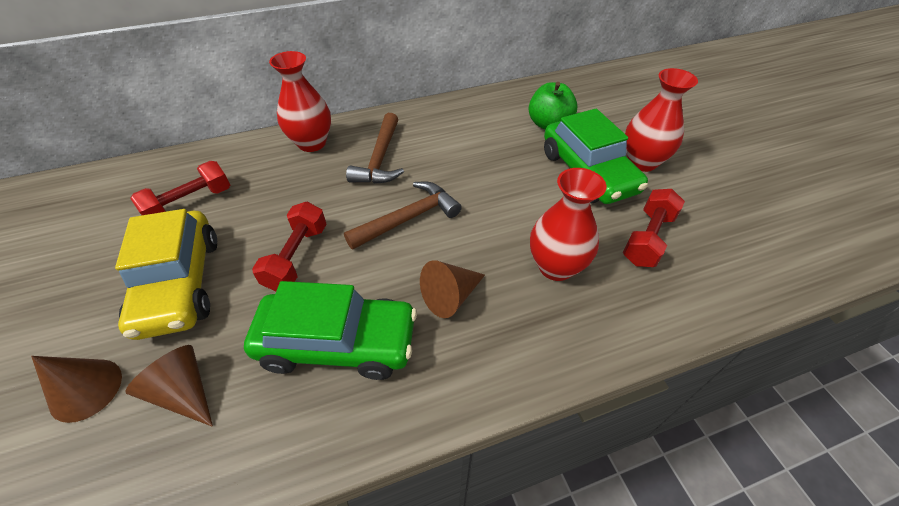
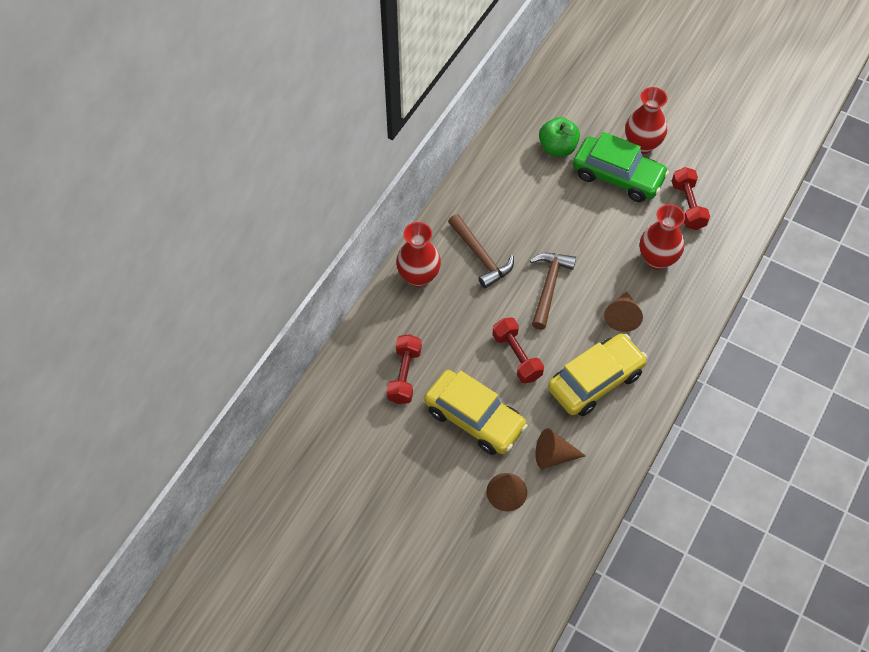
camera: 40 degrees left, 10 degrees up
(338, 343) = (595, 381): green car -> yellow car

